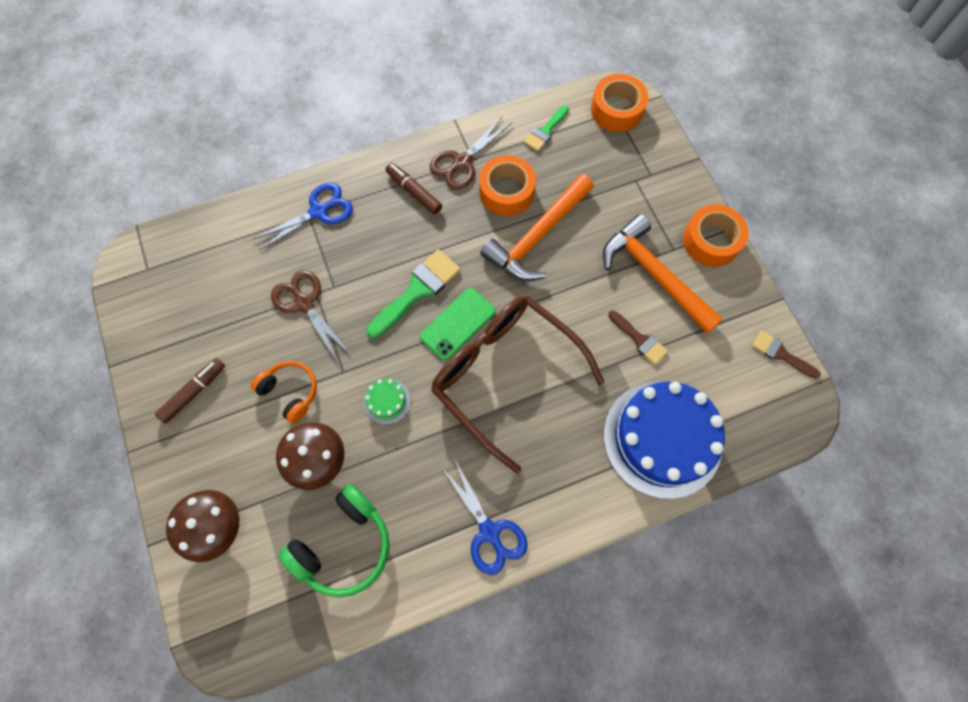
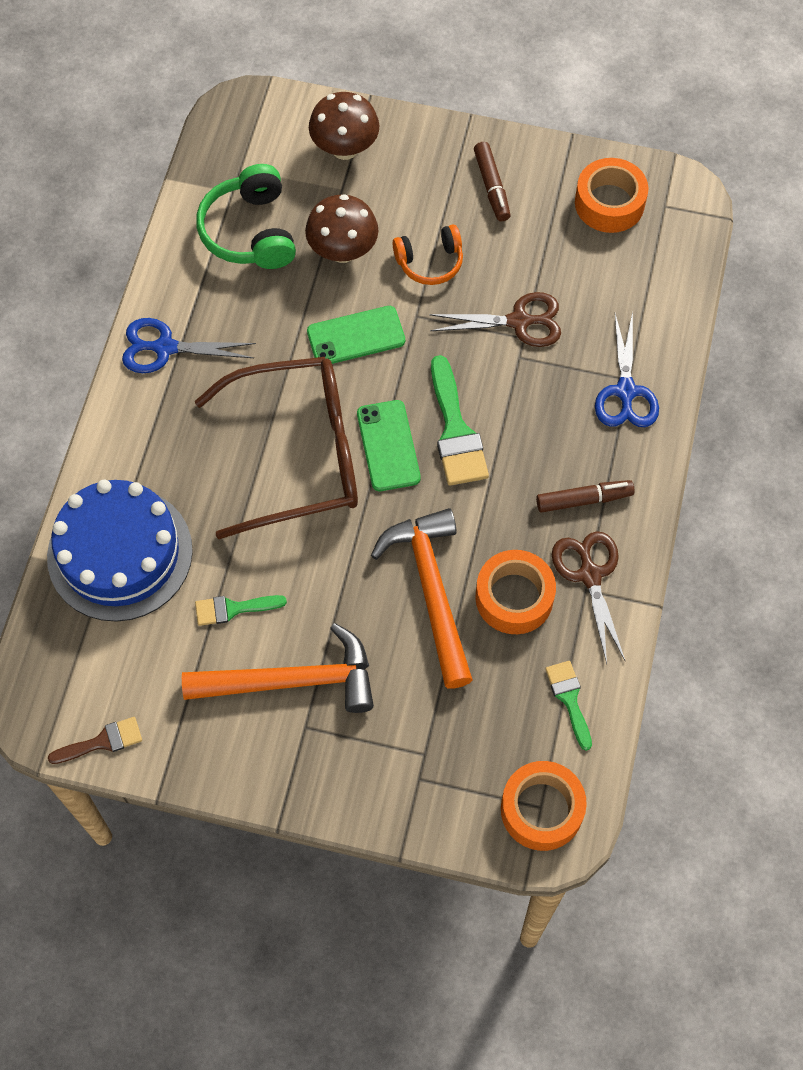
camera: 125 degrees right, 5 degrees down
(387, 401) = (356, 336): green cake -> green phone
(639, 339) = (233, 609): brown brush -> green brush
(711, 241) = (283, 777): orange tape -> orange tape (609, 203)

